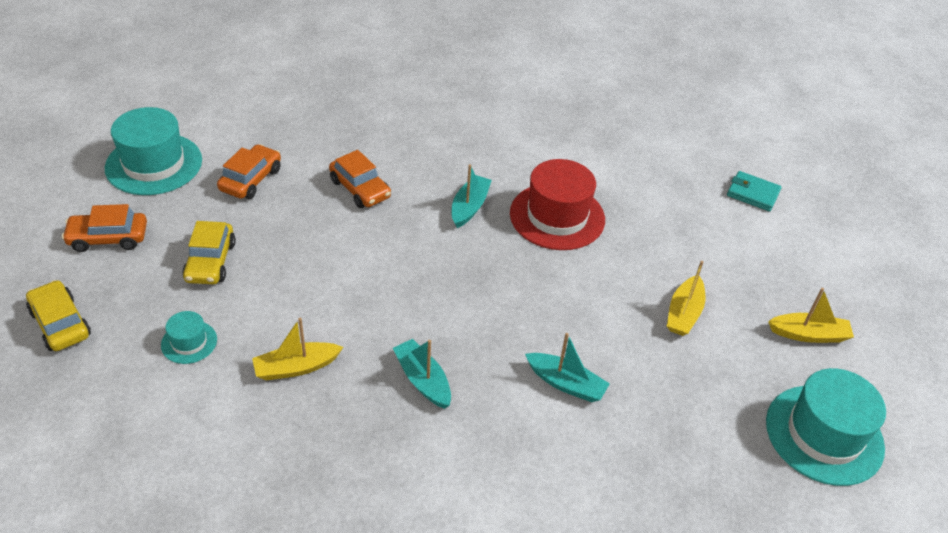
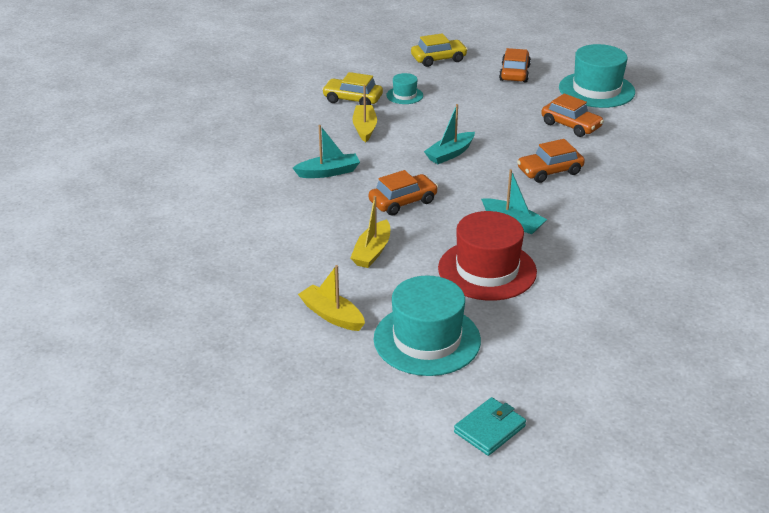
camera: 110 degrees right, 10 degrees down
(210, 261) = (479, 105): yellow car -> yellow car (352, 99)
(464, 296) = (403, 202): none -> orange car
(566, 383) = (291, 232): turquoise boat -> turquoise boat (450, 154)
(809, 334) = (266, 391): yellow boat -> yellow boat (372, 252)
(824, 434) = (160, 356): turquoise hat -> turquoise hat (427, 339)

